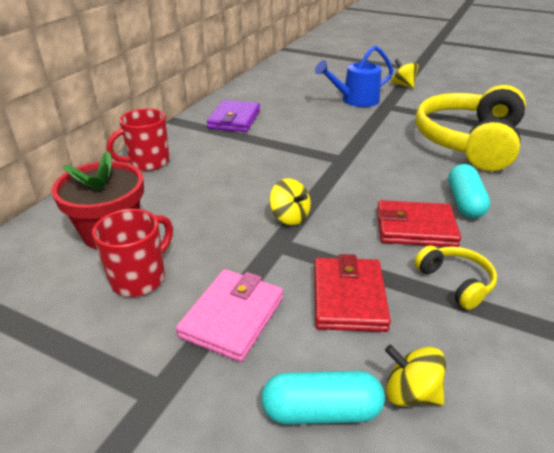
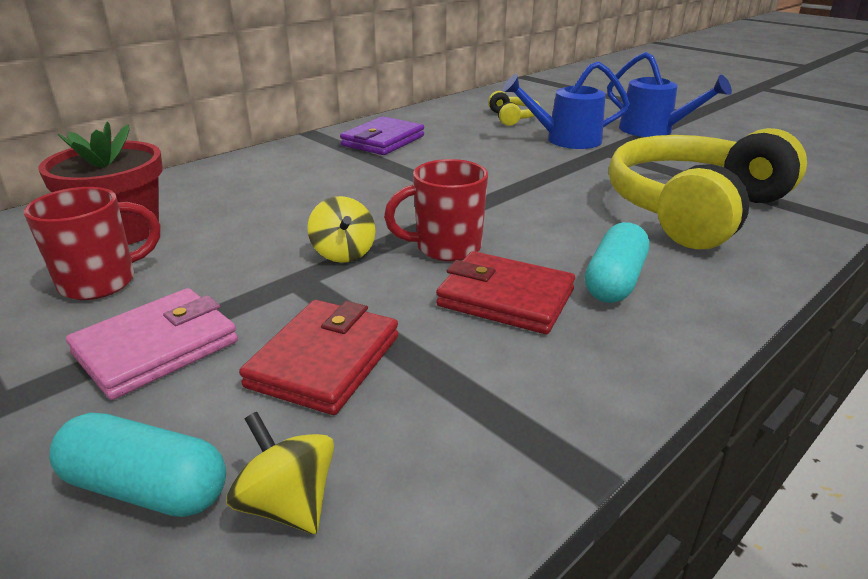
camera: 20 degrees right, 5 degrees down
(148, 162) = (237, 169): red mug -> red mug (446, 248)
(402, 85) = (654, 131): yellow spinning top -> blue watering can
(455, 282) = (500, 378): yellow headphones -> yellow headphones (512, 118)

